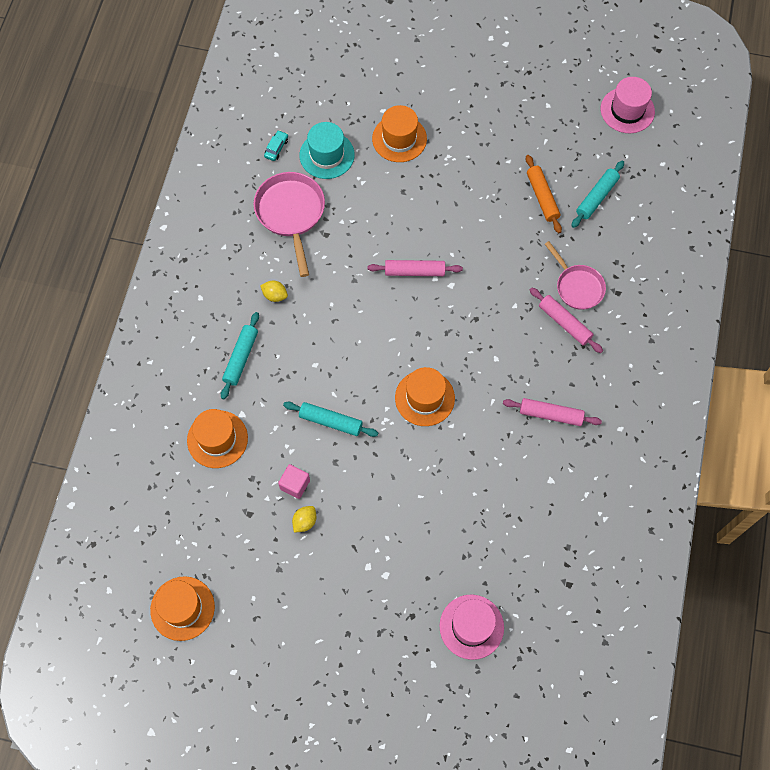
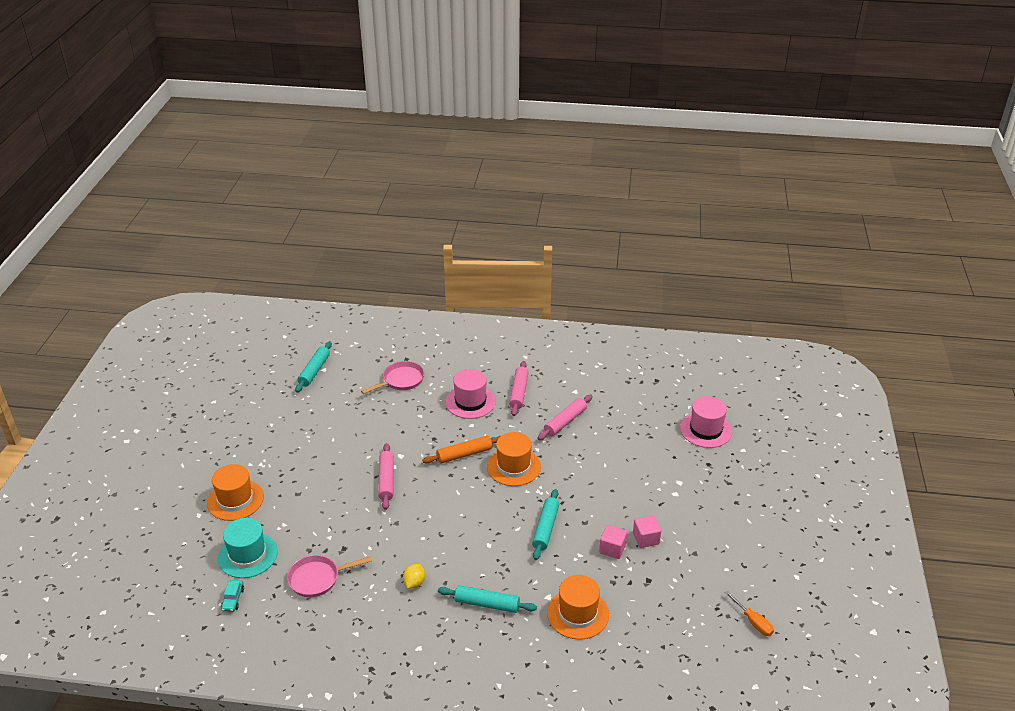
camera: 95 degrees left, 30 degrees down
(182, 608) = (753, 621): orange hat -> orange screwdriver
(276, 148) = (233, 599): turquoise car -> turquoise car turned 105 degrees counterclockwise
(291, 214) = (317, 578): pink pan -> pink pan, size x0.67
(305, 521) = (646, 539): yellow lemon -> pink cube
(542, 197) = (311, 402): orange rolling pin -> orange rolling pin (464, 454)
(564, 323) = (435, 387): pink rolling pin -> pink rolling pin (565, 422)
(597, 197) = (314, 371): turquoise rolling pin -> turquoise rolling pin turned 75 degrees clockwise
(627, 110) = (227, 355): pink hat -> pink hat (470, 402)

